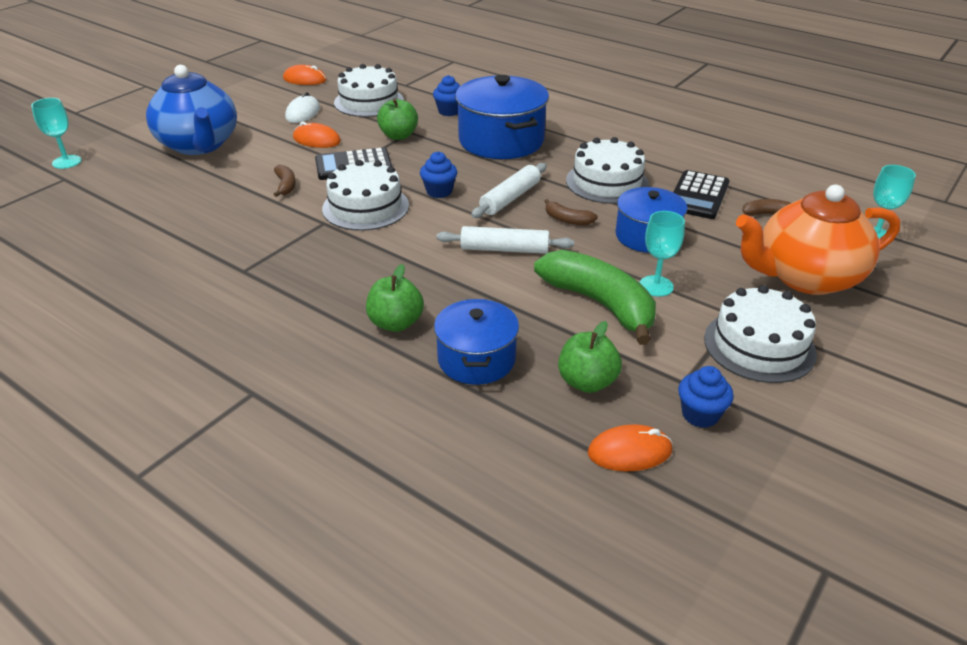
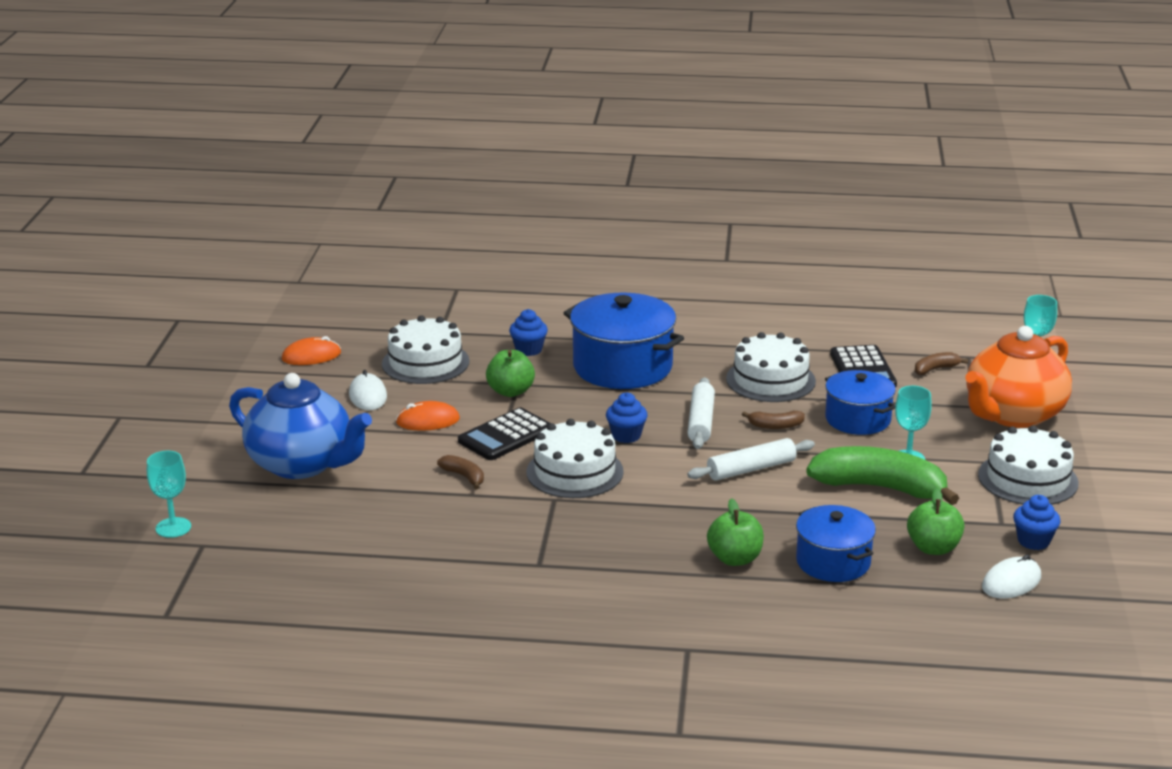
camera: 30 degrees left, 10 degrees down
(629, 452) = (1011, 582): orange mouse -> white mouse

